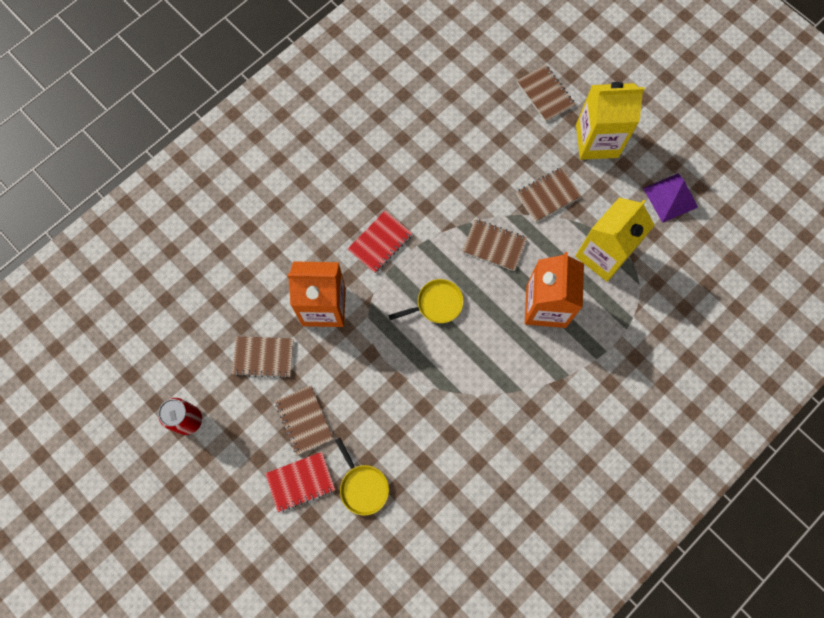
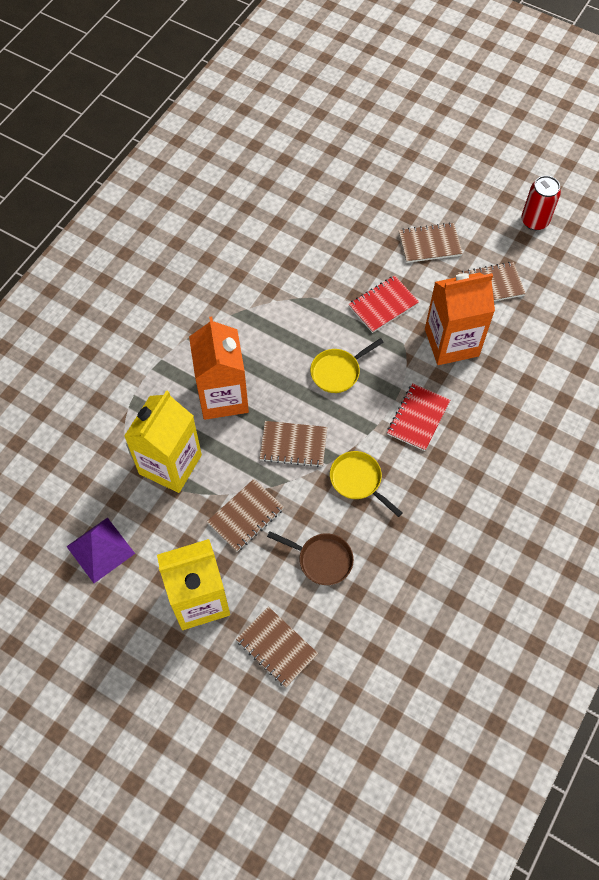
camera: 165 degrees right, 10 degrees down
(300, 482) = (413, 199): red notebook -> red notebook (383, 305)
(304, 420) = (429, 244): brown notebook -> brown notebook turned 60 degrees counterclockwise
(363, 486) = (356, 208): yellow pan -> yellow pan (358, 480)
(495, 147) = (322, 560): none -> brown pan

